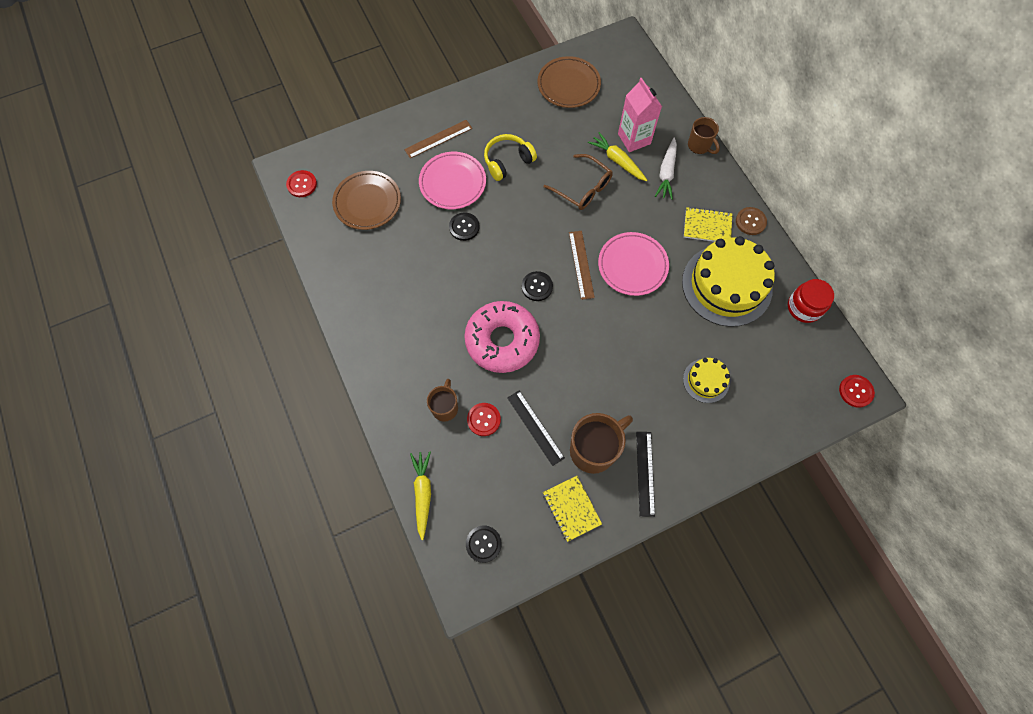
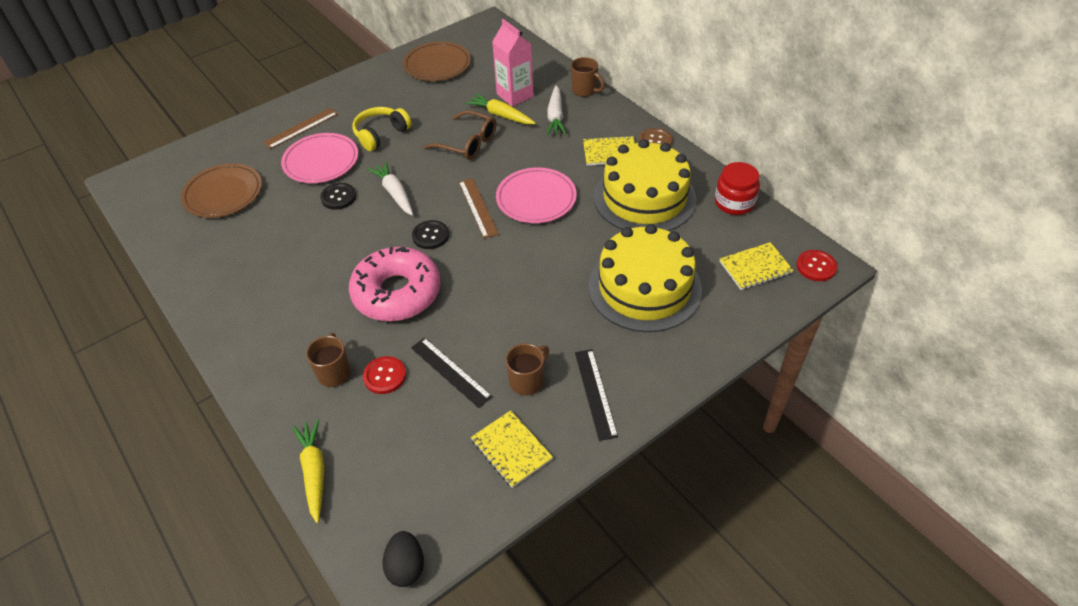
camera: 10 degrees left, 20 degrees down
(302, 184) = (144, 191): red button -> none
(481, 587) = (406, 567): none -> black egg
(483, 544) = (402, 514): black button -> none
(512, 233) = (394, 193): none -> white carrot
(594, 450) = (527, 381): brown mug -> brown mug, size x0.59
(706, 380) = (644, 287): yellow cake -> yellow cake, size x2.04
(803, 380) = (755, 267): none -> yellow notebook

